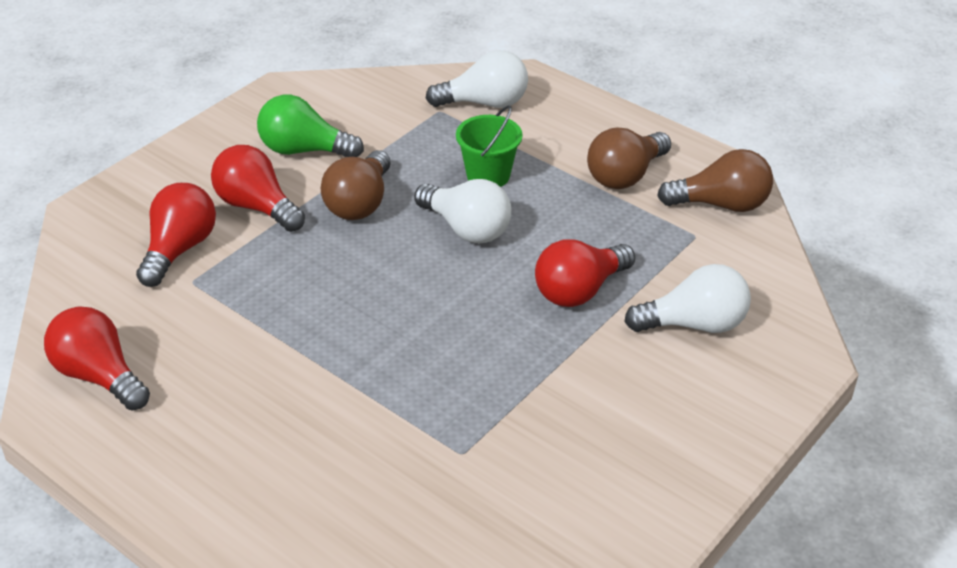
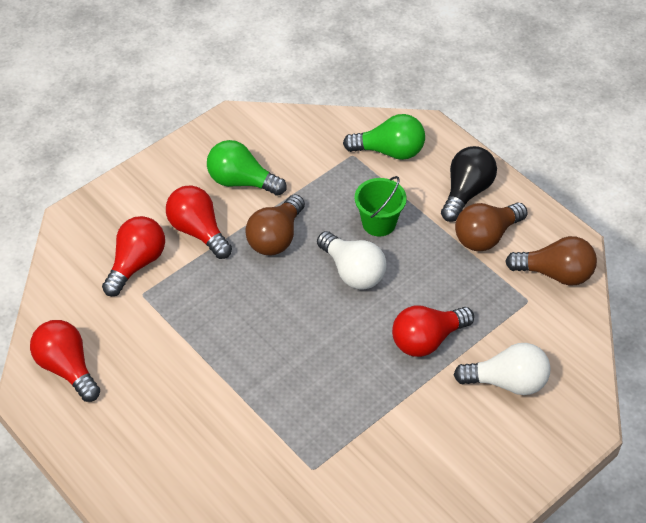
camera: 10 degrees right, 10 degrees up
(484, 103) = (389, 151): white light bulb -> green light bulb
(589, 134) = (466, 192): none -> black light bulb

